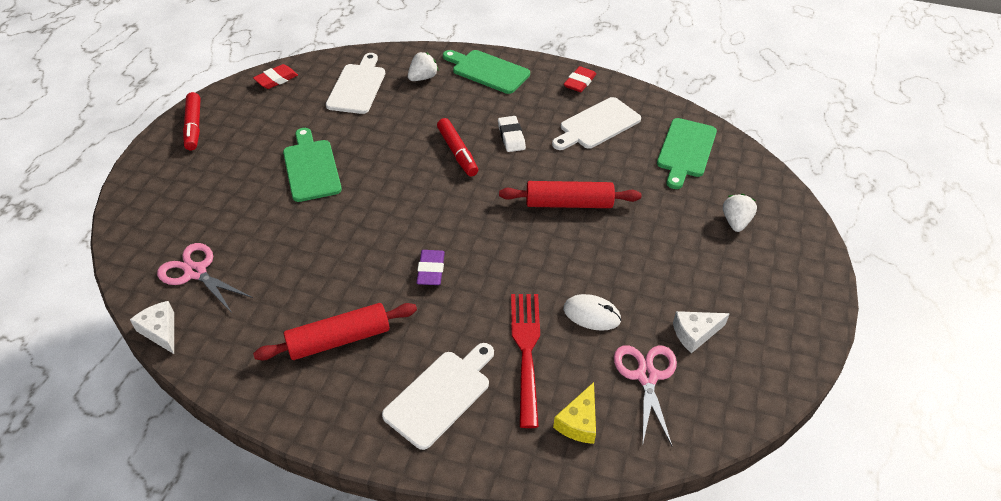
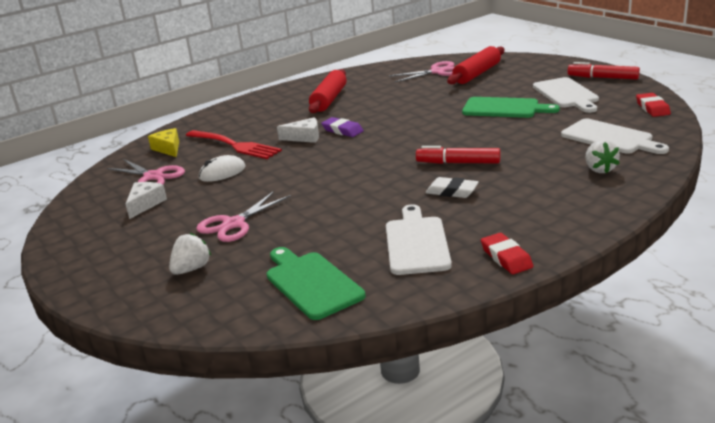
camera: 130 degrees right, 20 degrees down
(160, 331) = (402, 63): white cheese -> white cheese (304, 137)
(440, 395) = (249, 118): white cutting board -> white cutting board (566, 94)
(487, 71) = (583, 206): green cutting board -> none
(569, 204) = (331, 194): red rolling pin -> red rolling pin (477, 74)
(663, 239) = (234, 224): none -> pink scissors
(735, 222) = (191, 269): white strawberry -> white strawberry turned 105 degrees counterclockwise

